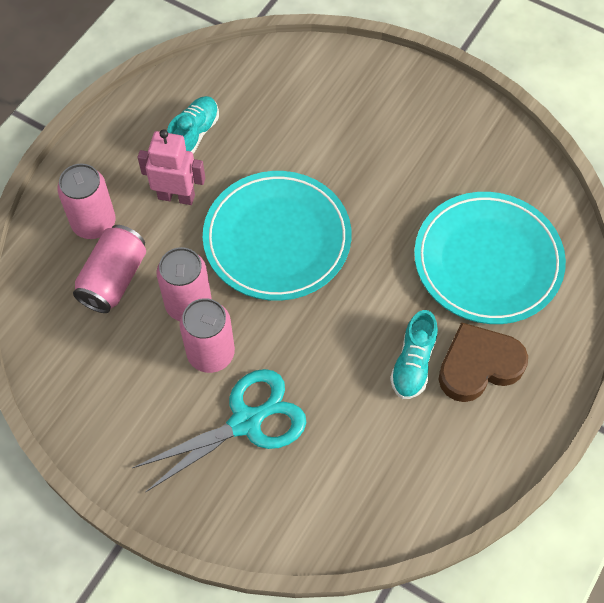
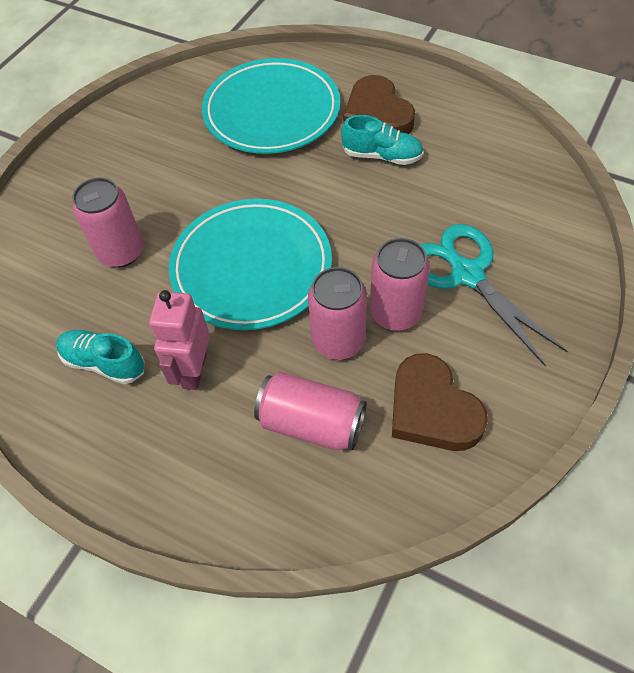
camera: 90 degrees left, 5 degrees down
(94, 223) = (231, 459): pink can -> pink can (121, 252)
(109, 370) = (432, 409): none -> brown heart

